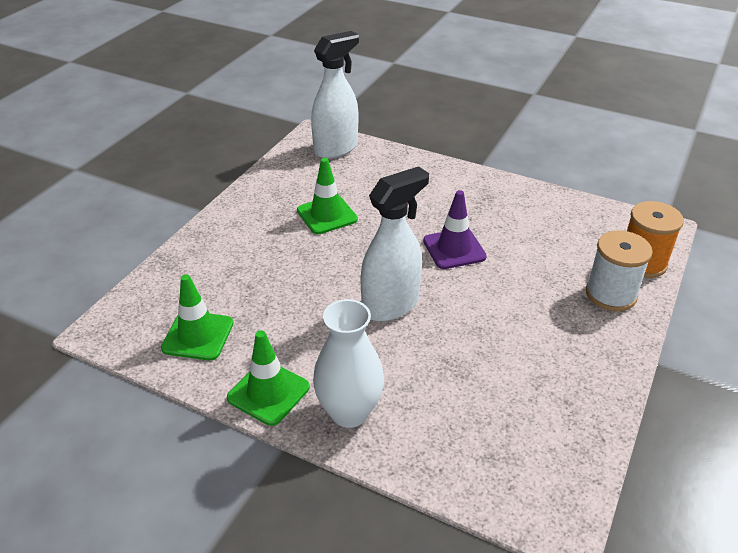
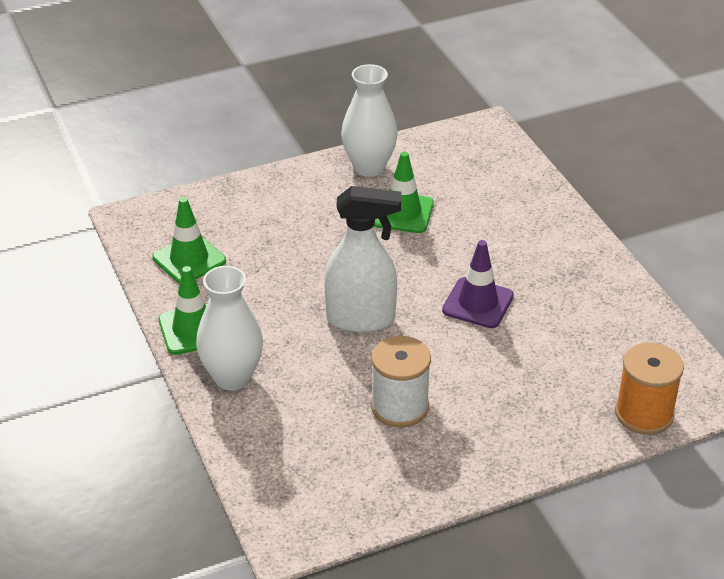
camera: 40 degrees right, 0 degrees up
(264, 196) = (369, 167): none -> white vase
(336, 148) = (490, 152): white spray bottle -> none
(611, 294) = (569, 421): white spool -> white spool (399, 407)

